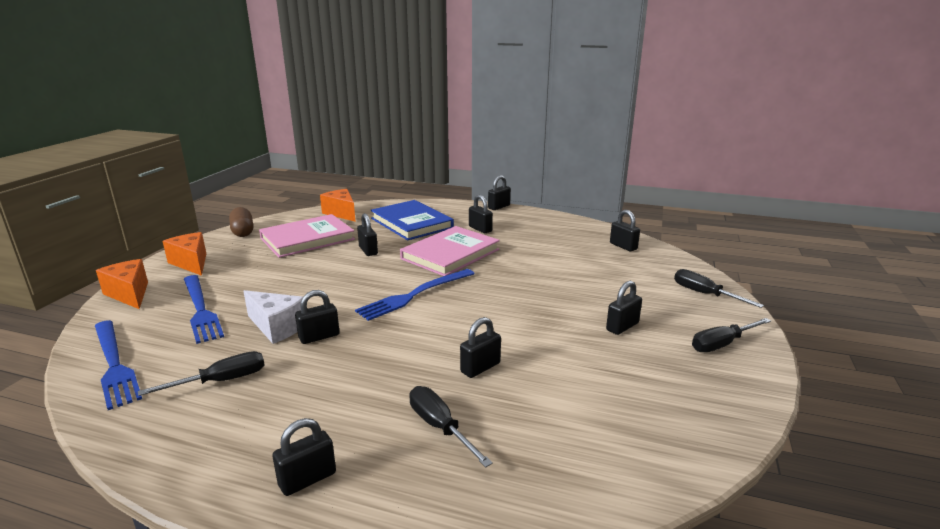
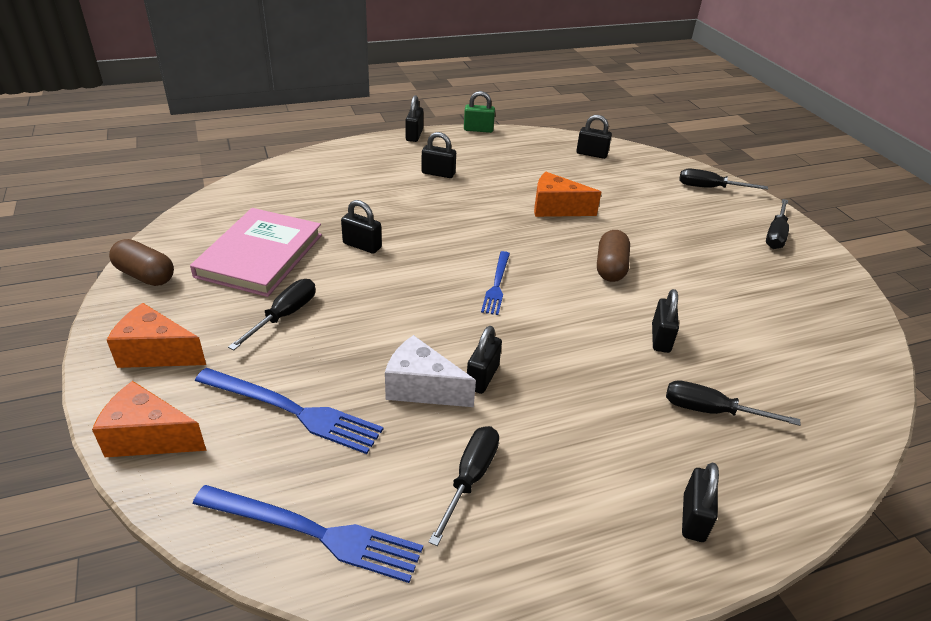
camera: 40 degrees left, 15 degrees up
(271, 268) = (284, 315): none -> black screwdriver
(277, 327) = (422, 388): white cheese -> white cheese turned 150 degrees counterclockwise
(341, 213) = (241, 200): orange cheese -> orange cheese (556, 208)
(411, 223) = (352, 188): blue book -> none
(414, 295) = (497, 285): blue fork -> blue fork, size x0.62
(450, 254) = (456, 218): pink book -> none
(516, 313) = (610, 267): none -> brown capsule
(551, 213) = (478, 129): none -> green padlock
(622, 327) = (699, 246): black padlock -> none

